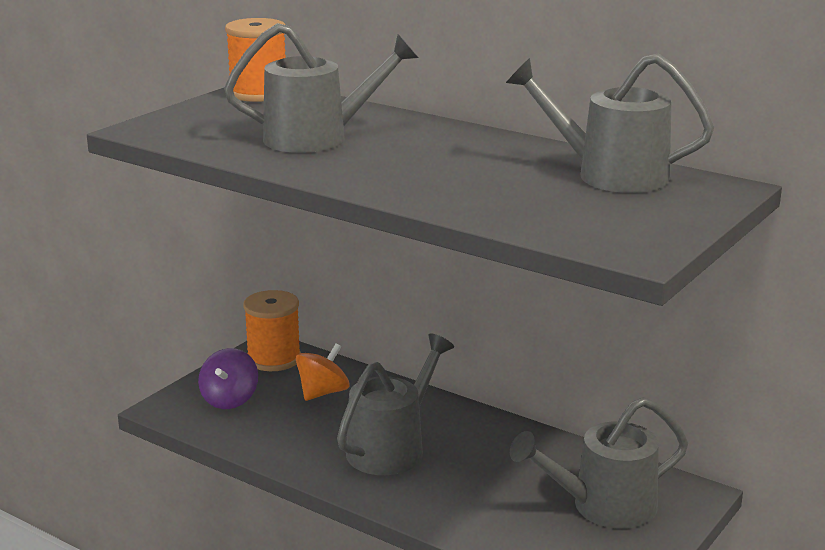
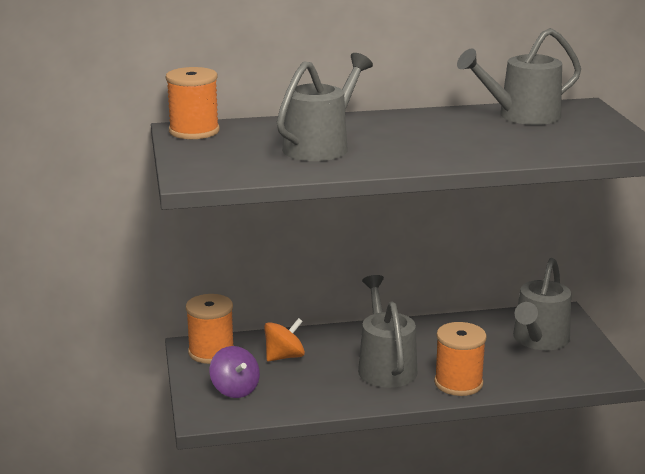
camera: 45 degrees left, 0 degrees up
(323, 393) = (284, 357): orange spinning top -> orange spinning top turned 60 degrees clockwise
(428, 501) = (458, 383): none -> orange spool

